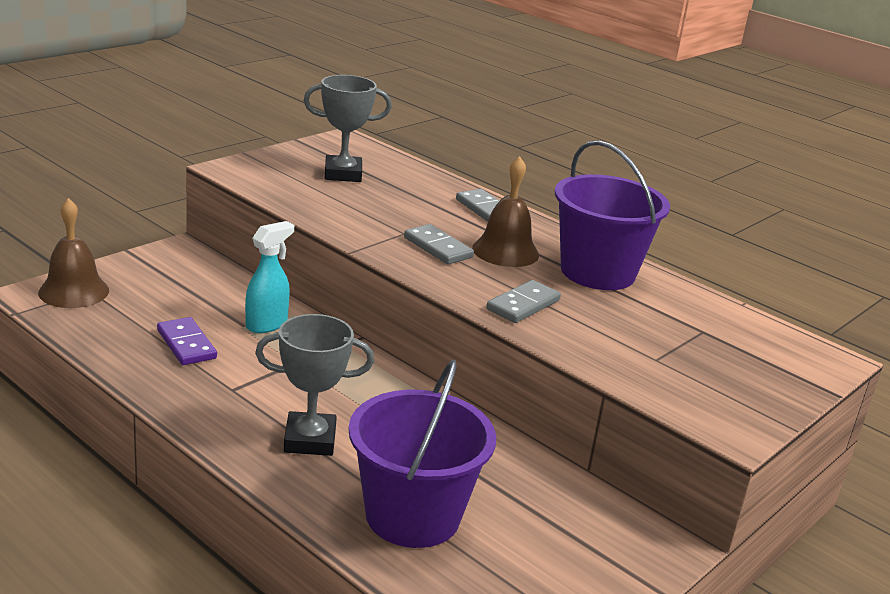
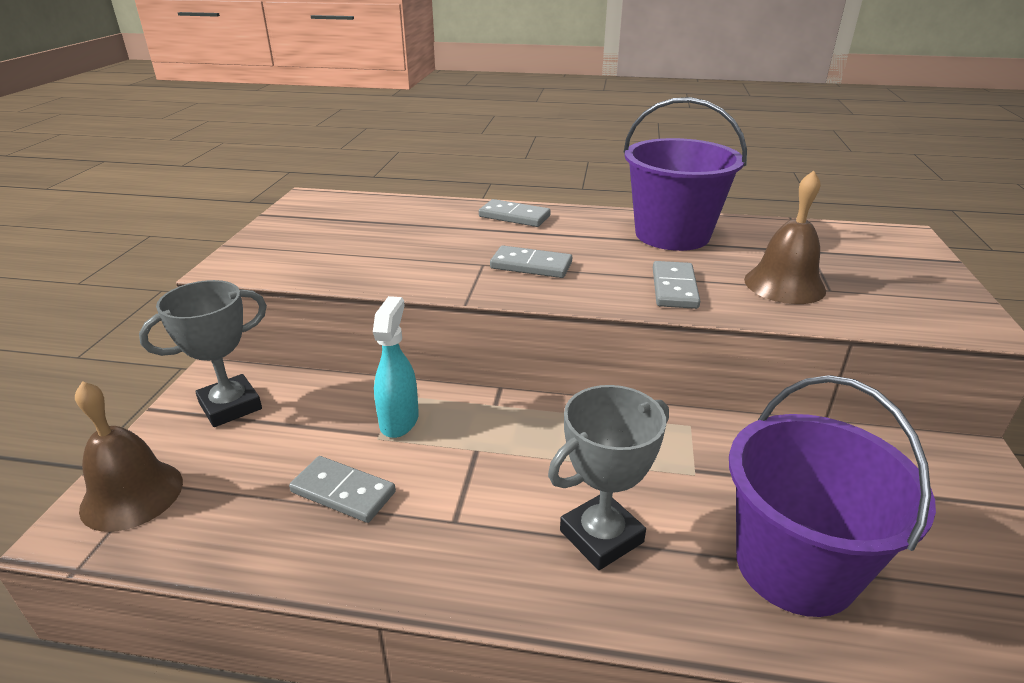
camera: 30 degrees left, 5 degrees up
(186, 344) = (343, 492): purple domino -> grey domino
(343, 174) = (351, 230): grey trophy -> grey trophy (230, 406)
(505, 251) = (584, 246): brown bell -> brown bell (784, 284)

